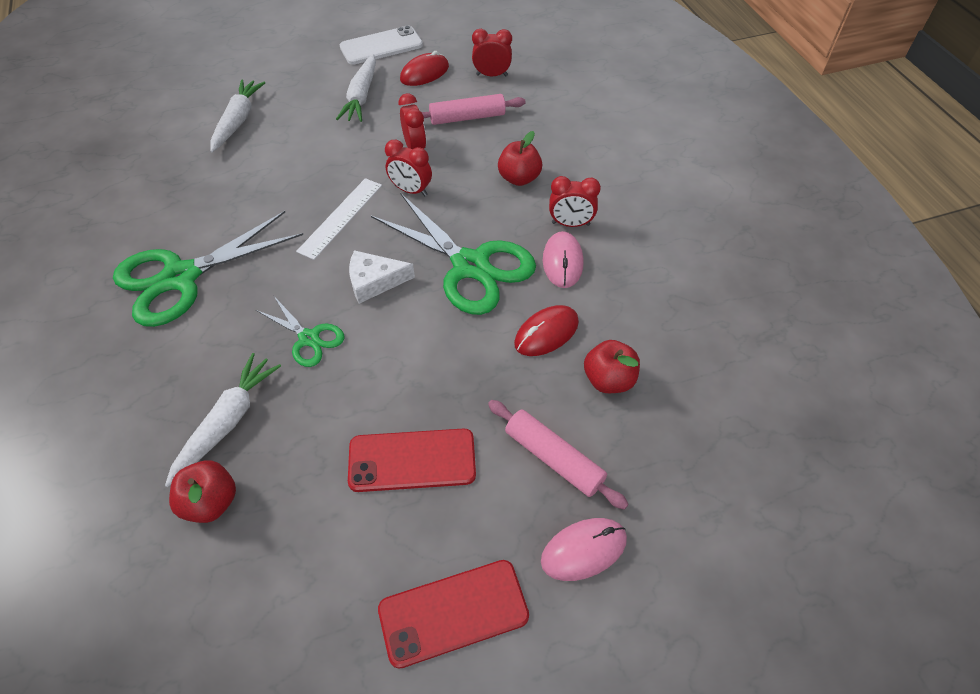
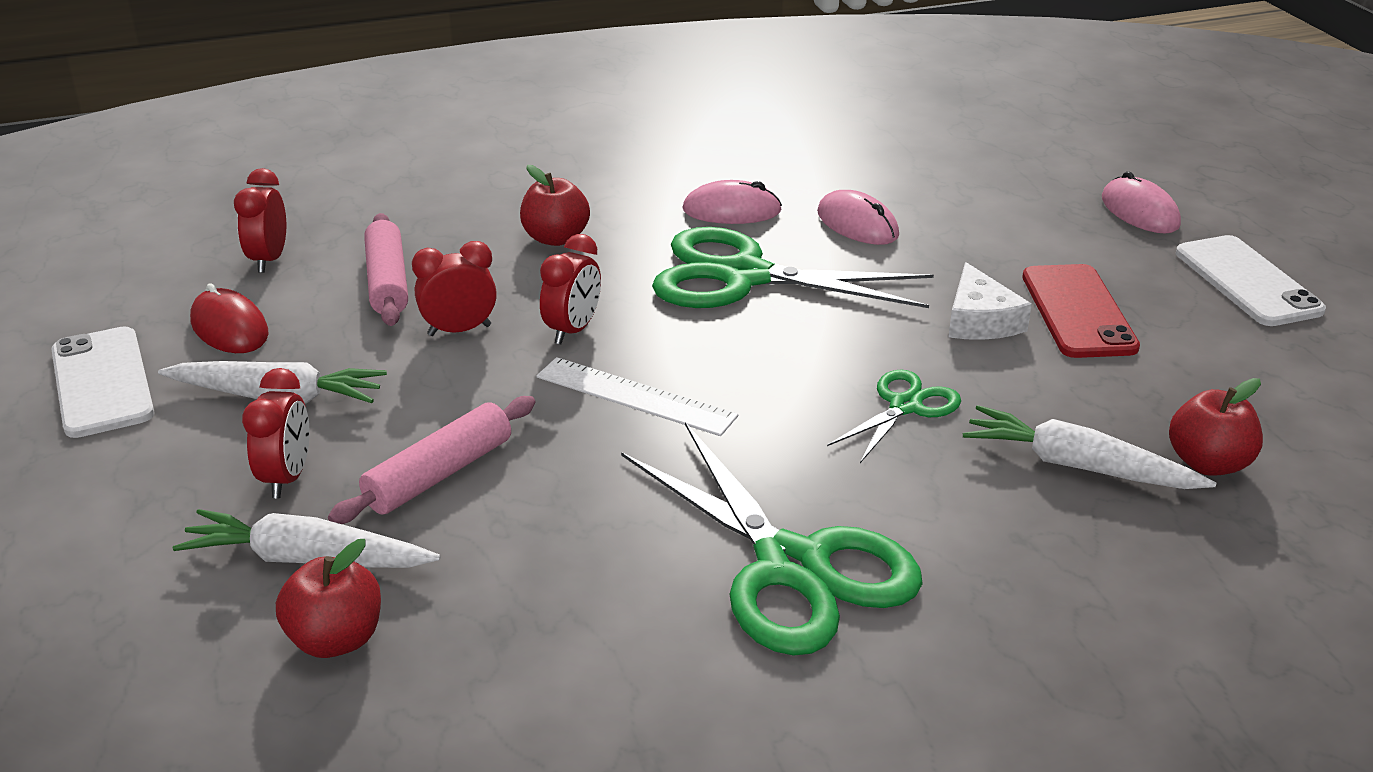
camera: 90 degrees left, 20 degrees down
(374, 281) = (781, 354): white cheese -> white cheese (980, 320)
(453, 612) = (1247, 281): red phone -> white phone
(470, 266) = (743, 276): green scissors -> green scissors turned 120 degrees counterclockwise
(546, 333) = (857, 224): red mouse -> pink mouse
(553, 459) = (1039, 224): pink rolling pin -> pink rolling pin (439, 474)
(570, 224) = (658, 203): red clock -> red clock (287, 478)
(608, 380) = (920, 190): red apple -> red apple (336, 639)

